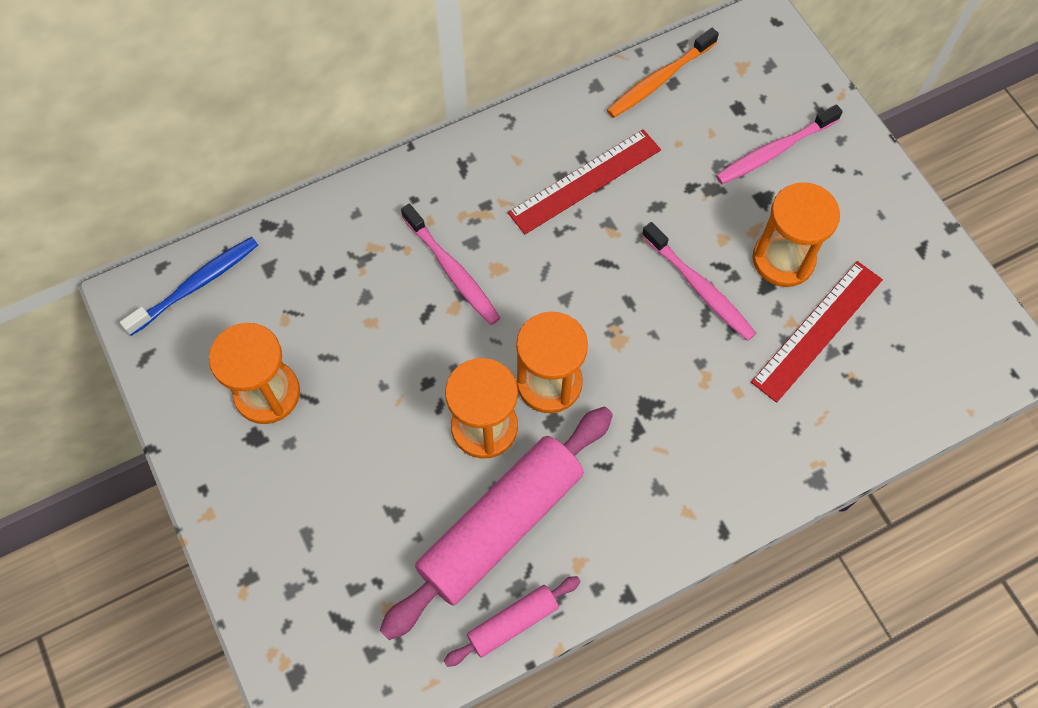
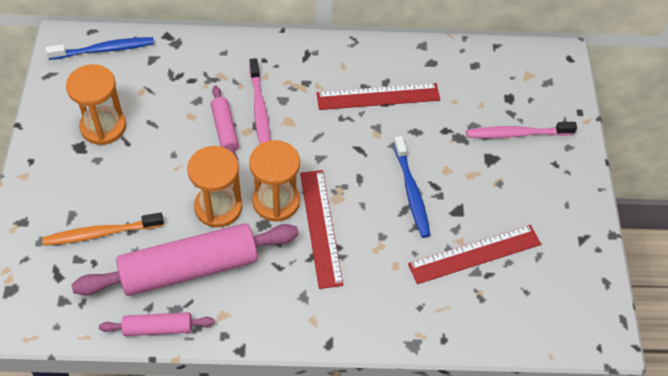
camera: 25 degrees right, 10 degrees down
(426, 319) = (225, 129): none -> pink rolling pin
(623, 389) = (320, 227): none -> red ruler
(659, 80) = (466, 59): orange toothbrush -> orange toothbrush (101, 233)
(699, 288) = (411, 192): pink toothbrush -> blue toothbrush
(783, 259) = (479, 201): orange hourglass -> none

